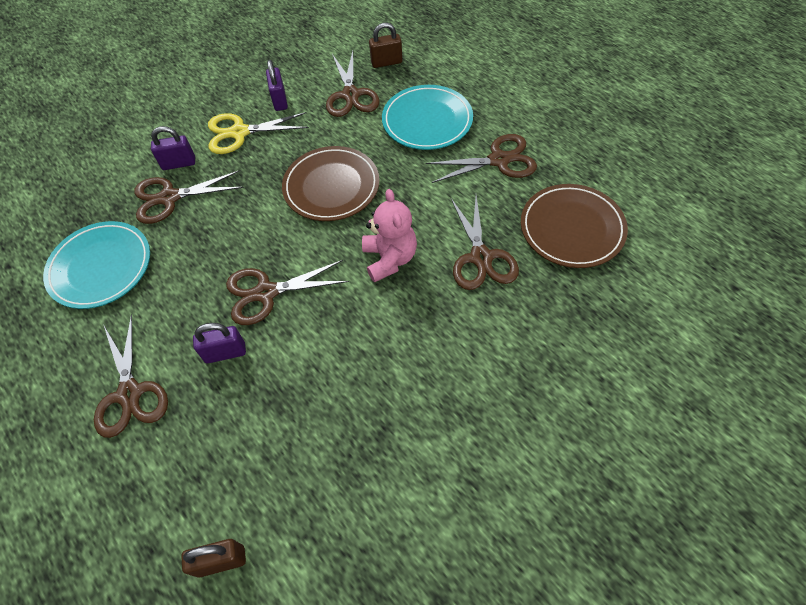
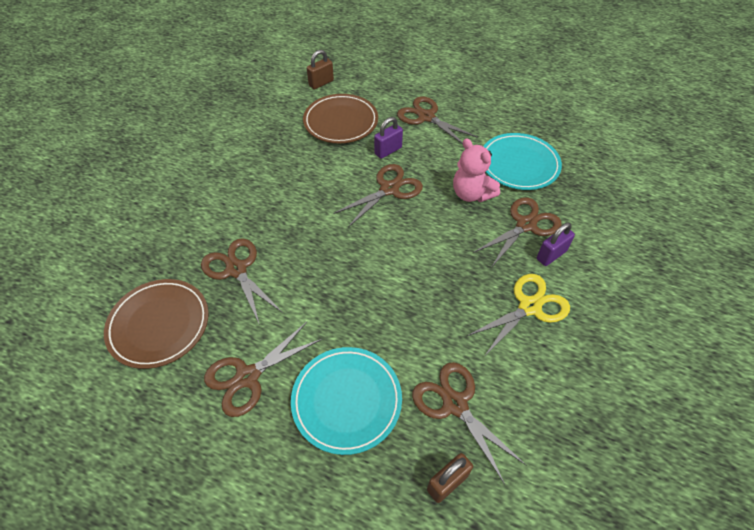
camera: 150 degrees right, 5 degrees down
(280, 100) = (526, 363): purple padlock -> none
(331, 187) = (398, 284): brown plate -> brown plate (341, 122)
(390, 259) = (311, 242): pink teddy bear -> pink teddy bear (471, 194)

